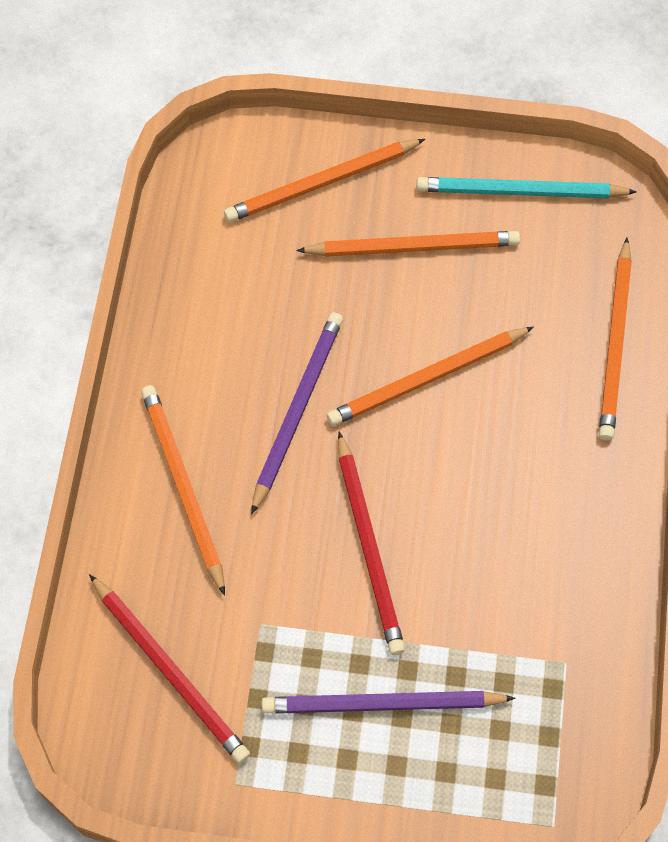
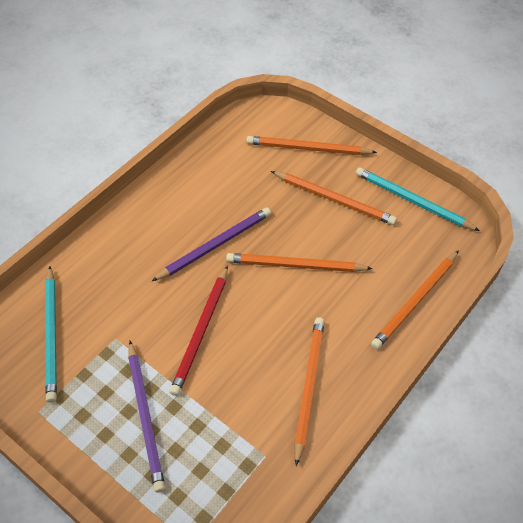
camera: 30 degrees right, 10 degrees down
(170, 671) = (52, 335): red pencil -> turquoise pencil
(183, 486) = (129, 251): orange pencil -> orange pencil (308, 387)
(382, 704) = (145, 417): purple pencil -> purple pencil turned 135 degrees counterclockwise

